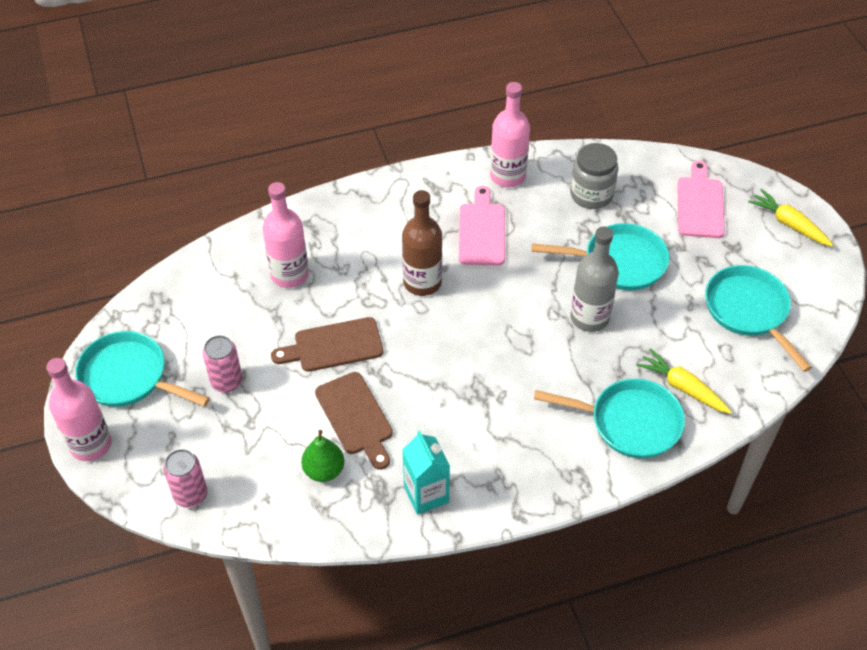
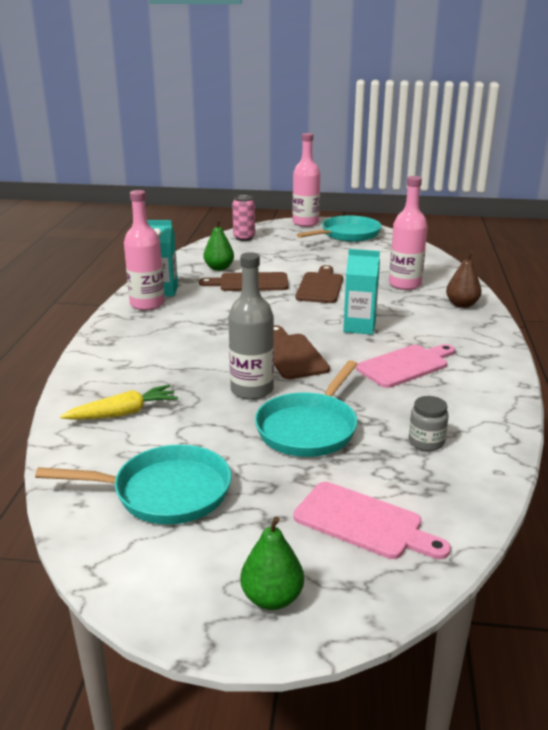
camera: 115 degrees right, 25 degrees down
(226, 382) = (319, 255): pink can -> none
(324, 219) = (461, 305): none -> brown pear
(422, 282) = (359, 327): brown bottle -> turquoise carton
(482, 231) = (405, 365): pink cutting board -> pink cutting board turned 60 degrees counterclockwise
(507, 176) = (482, 398): pink bottle -> pink bottle (147, 304)
(510, 313) = (292, 354): none -> brown cutting board
(591, 194) = (426, 442): grey jar -> grey jar, size x0.62
(629, 422) = (122, 375): turquoise pan -> none
(789, 224) = (272, 598): yellow carrot -> green pear

